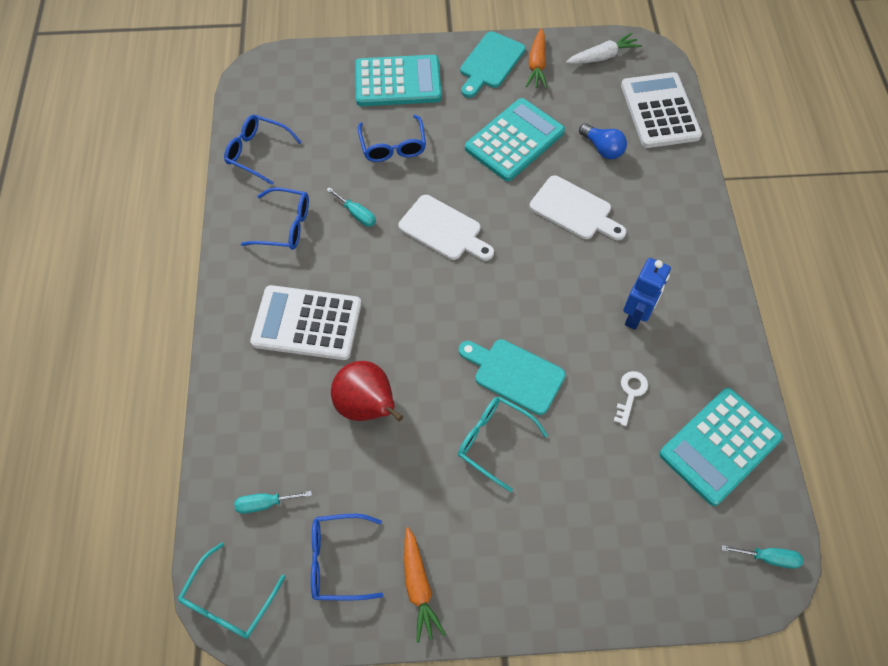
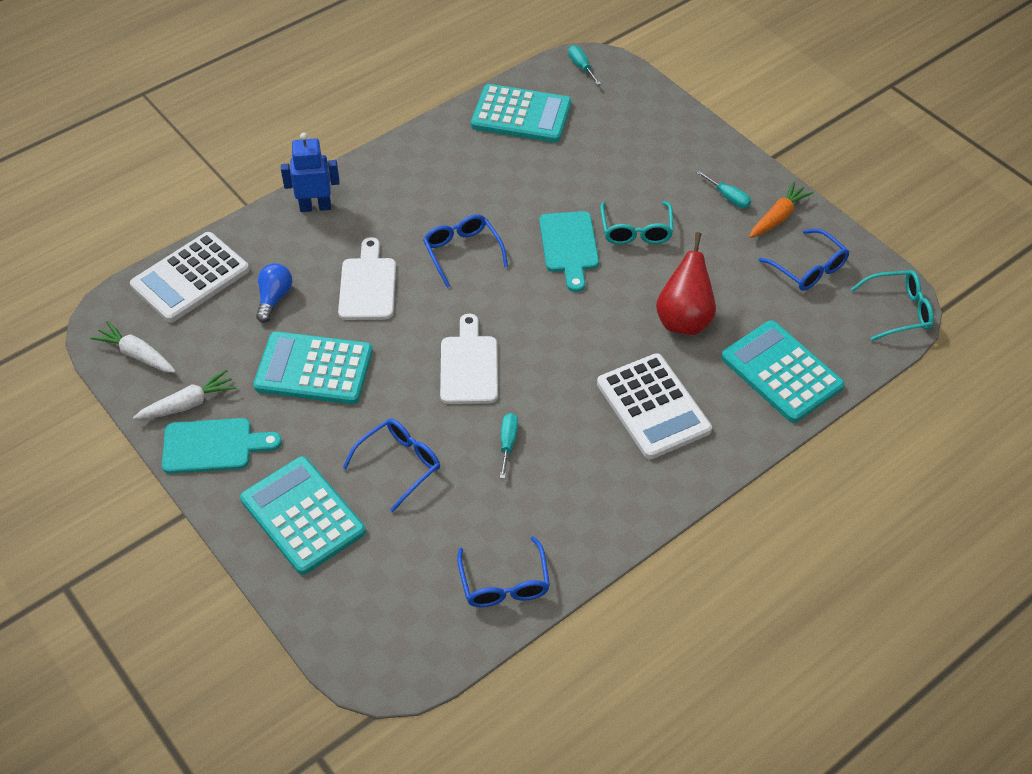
camera: 125 degrees left, 10 degrees down
(257, 441) = (781, 372): none -> turquoise calculator
(265, 503) = (818, 334): turquoise screwdriver -> turquoise screwdriver (728, 197)
(284, 226) = (572, 494): blue glasses -> blue glasses (462, 253)
(537, 65) = (188, 404): orange carrot -> white carrot
(630, 394) = (523, 175): white key -> none
(636, 315) = (448, 200): blue robot -> blue robot (315, 206)

